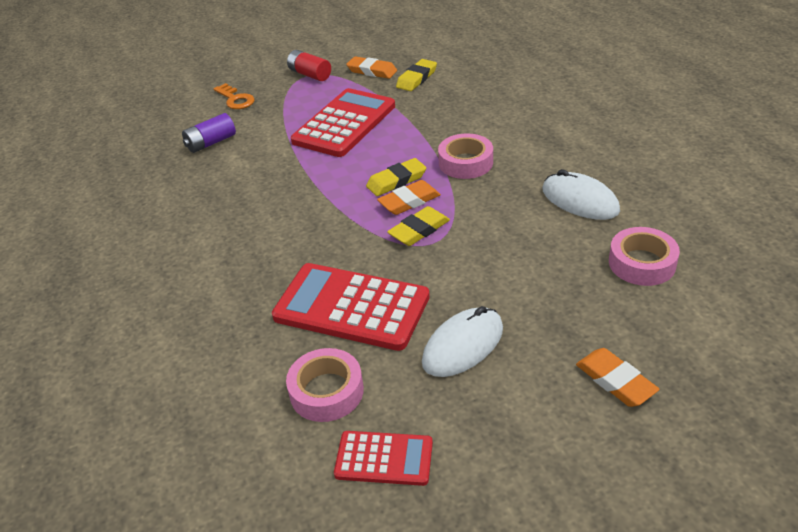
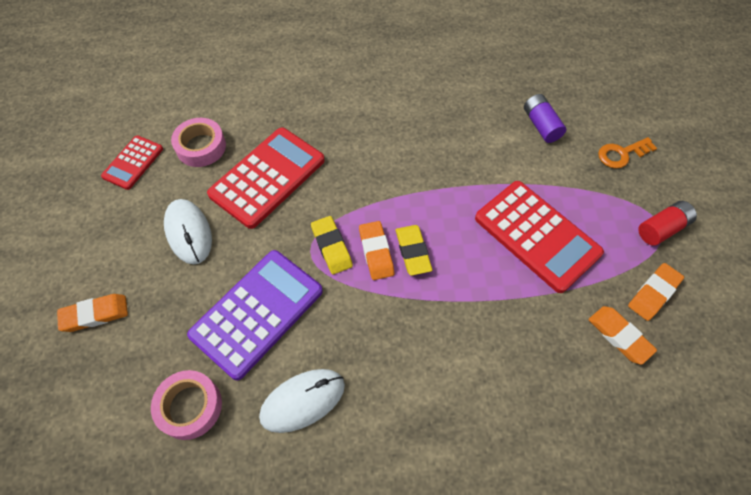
camera: 105 degrees right, 20 degrees up
(416, 78) = (619, 336): yellow eraser -> orange eraser
(465, 163) = (416, 321): pink tape -> none
(522, 254) = (257, 313): none -> purple calculator

